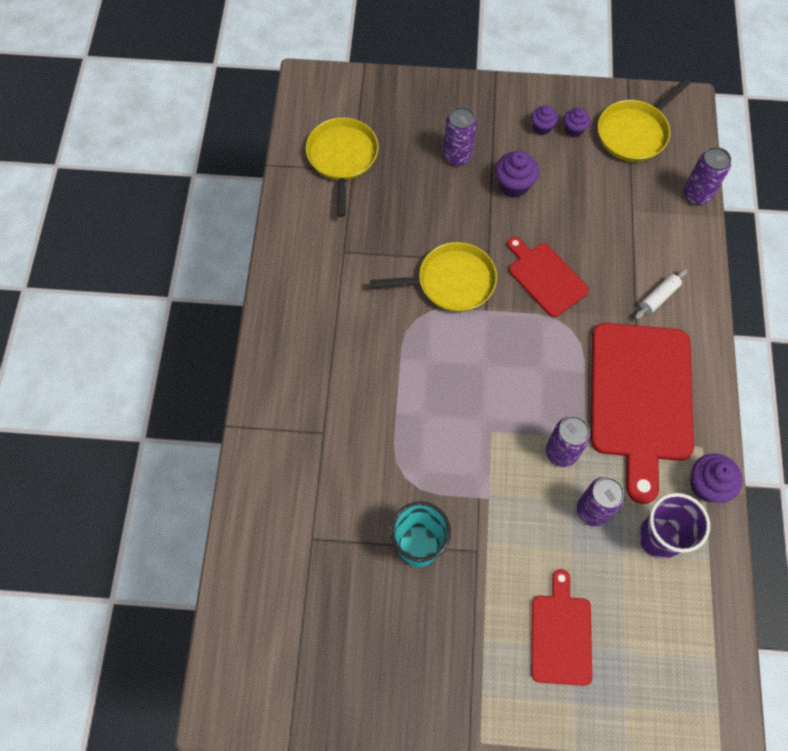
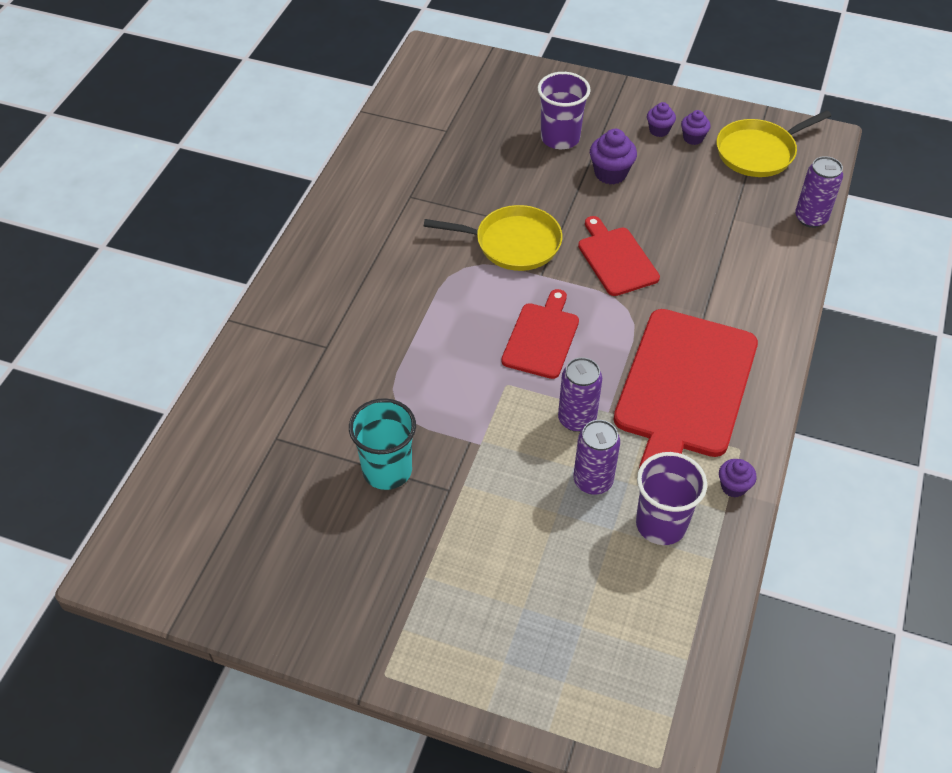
camera: 15 degrees right, 15 degrees down
(342, 158) = (439, 119): yellow pan -> none
(457, 156) = (560, 138): purple can -> purple cup
(561, 635) = (514, 592): red cutting board -> red cutting board (542, 337)
(659, 297) = (736, 301): white rolling pin -> none
(706, 485) = (733, 486): purple cupcake -> purple cupcake, size x0.64

